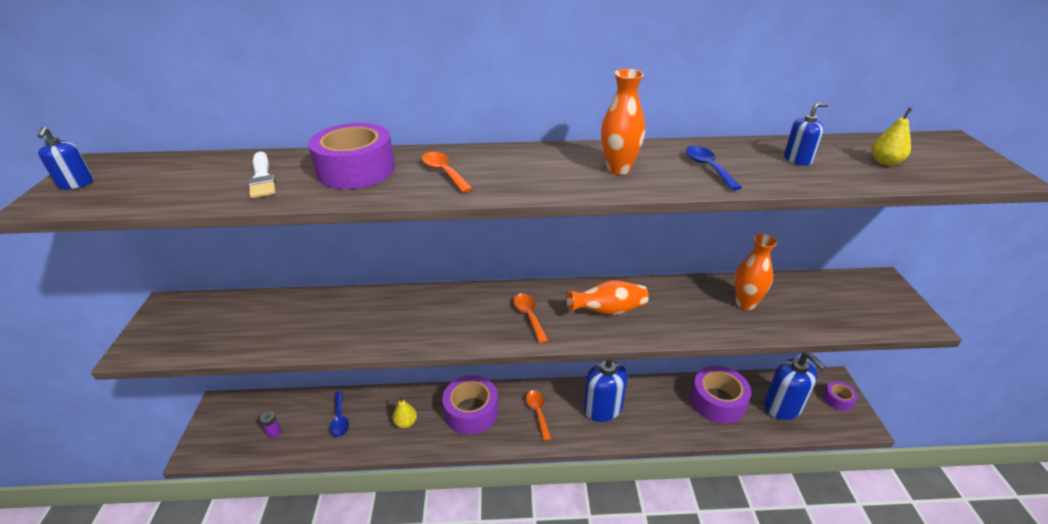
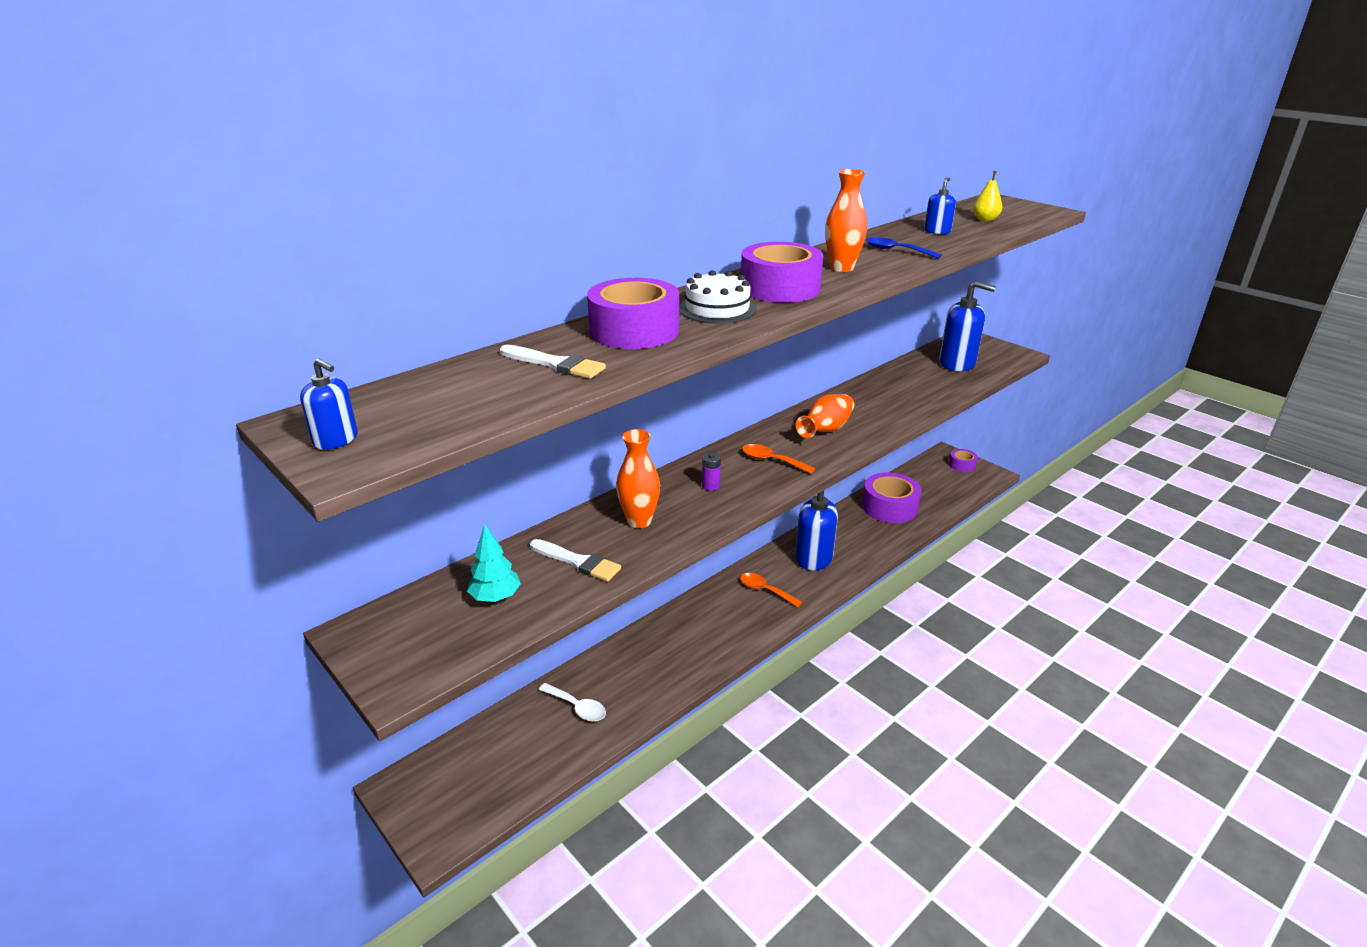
camera: 40 degrees left, 5 degrees down
(242, 324) = (495, 597): none -> turquoise tree
(274, 432) = (514, 764): purple battery -> purple battery (710, 485)
(309, 326) = (578, 562): none -> white brush
(340, 419) = (577, 707): blue spoon -> white spoon
(406, 423) = (653, 668): yellow pear -> none
(444, 172) = (717, 309): orange spoon -> white cake
(471, 411) = (705, 623): purple tape -> purple tape (780, 288)
(745, 303) = (909, 385): orange vase -> orange vase (639, 521)
(783, 406) = (934, 488): blue soap dispenser -> blue soap dispenser (957, 363)

